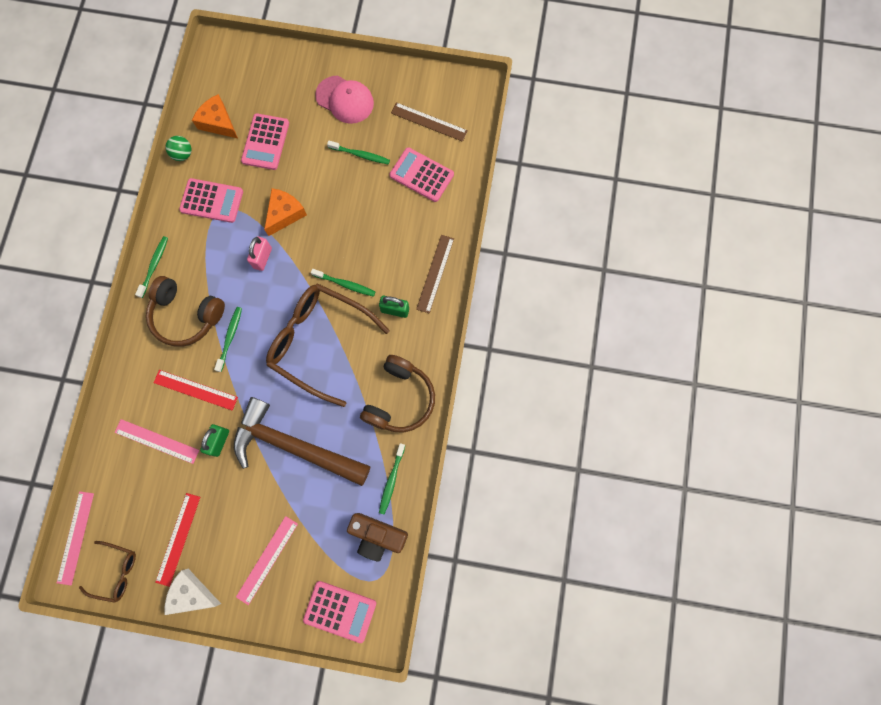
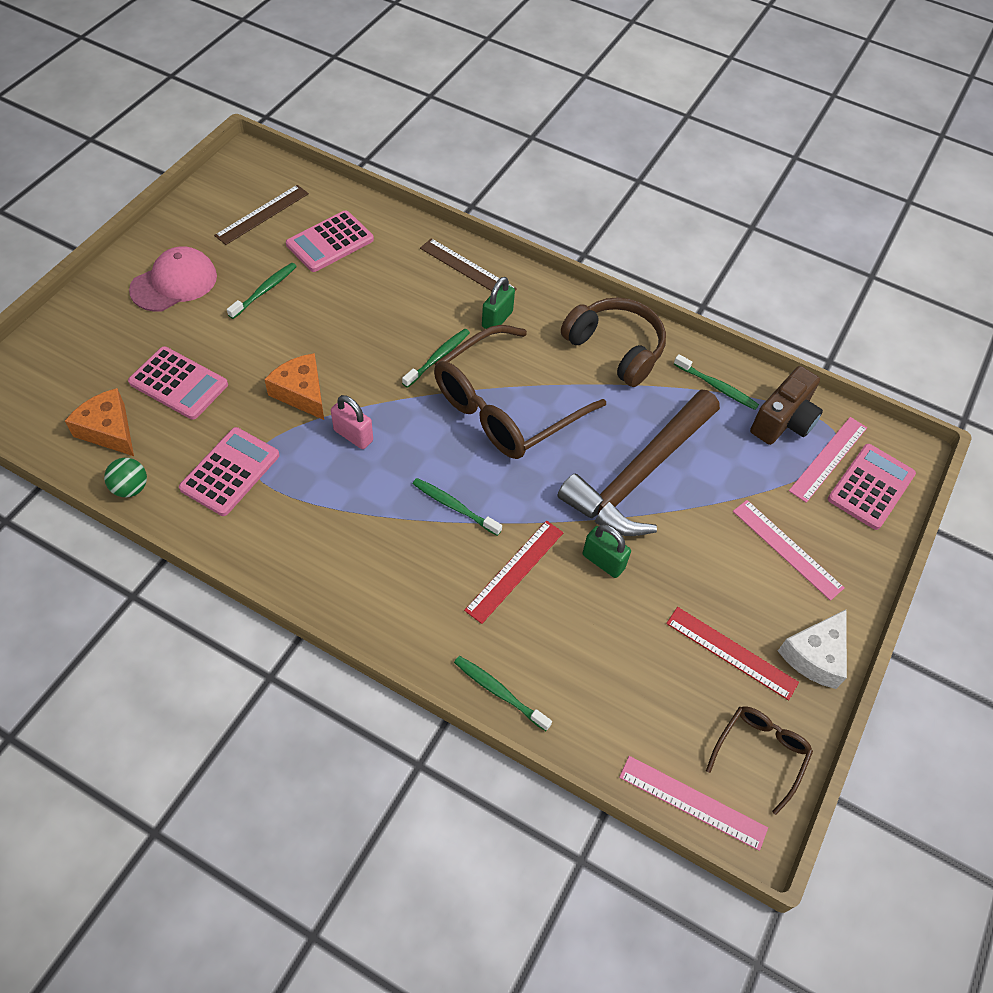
camera: 75 degrees left, 20 degrees down
(154, 266) = (293, 574): green toothbrush -> green toothbrush (499, 692)
(157, 441) = (575, 643): pink ruler -> pink ruler (828, 458)
(186, 315) = (394, 552): brown headphones -> none
(218, 122) = (108, 430): orange cheese -> orange cheese turned 75 degrees clockwise

